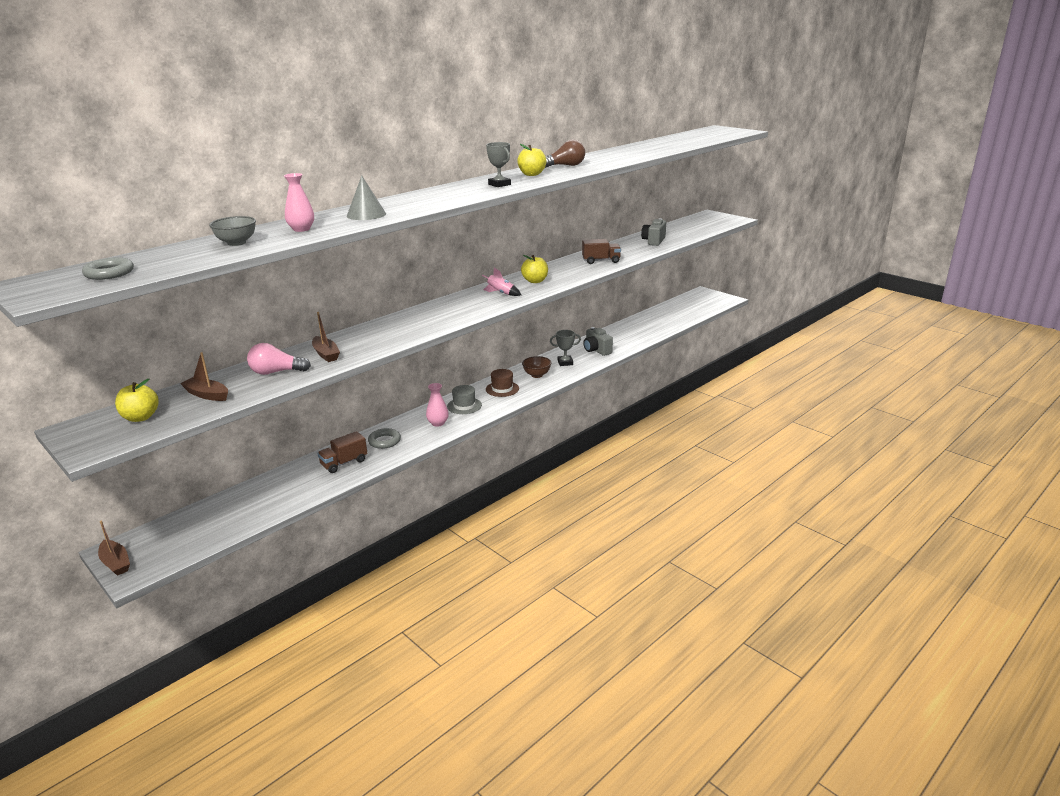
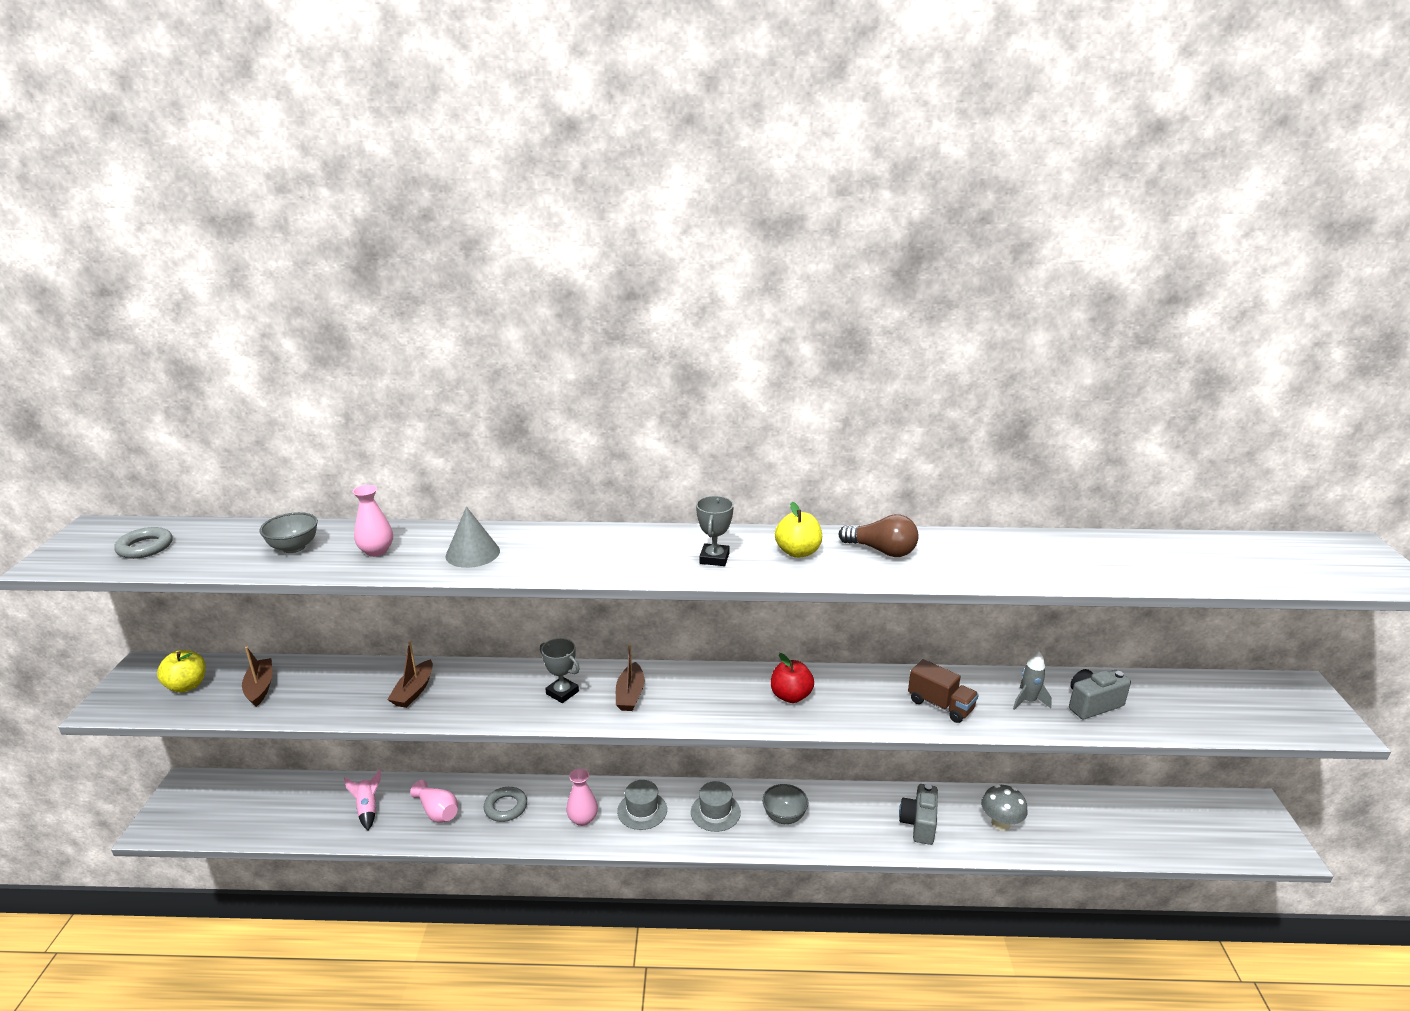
camera: 45 degrees right, 0 degrees up
(116, 563) = (167, 802): brown boat -> brown boat (630, 694)
(276, 372) = (343, 691): pink light bulb -> none
(344, 463) = (437, 811): brown truck -> pink vase
(501, 293) = (716, 696): pink rocket -> pink rocket (367, 809)
(502, 389) = (715, 812): brown hat -> grey hat
(535, 281) = (791, 696): yellow apple -> red apple
(537, 375) = (784, 816): brown bowl -> grey bowl
(565, 362) = (847, 818): grey trophy -> grey trophy (562, 693)
(627, 335) = (1000, 823): none -> grey mushroom
(630, 248) = (1028, 701): none -> grey rocket

